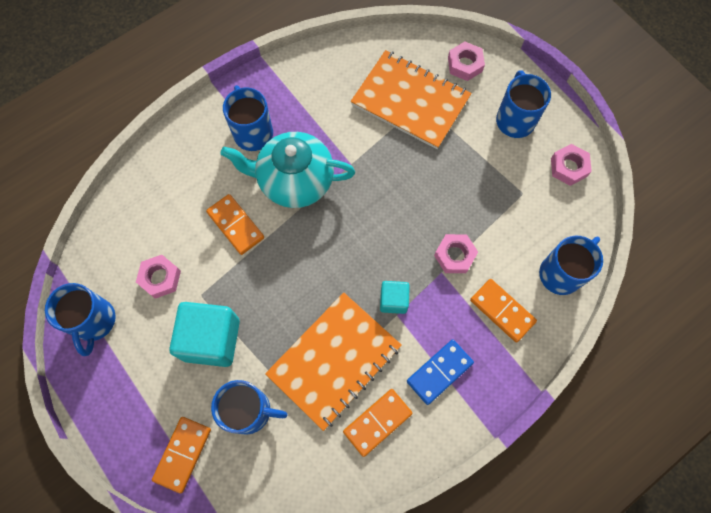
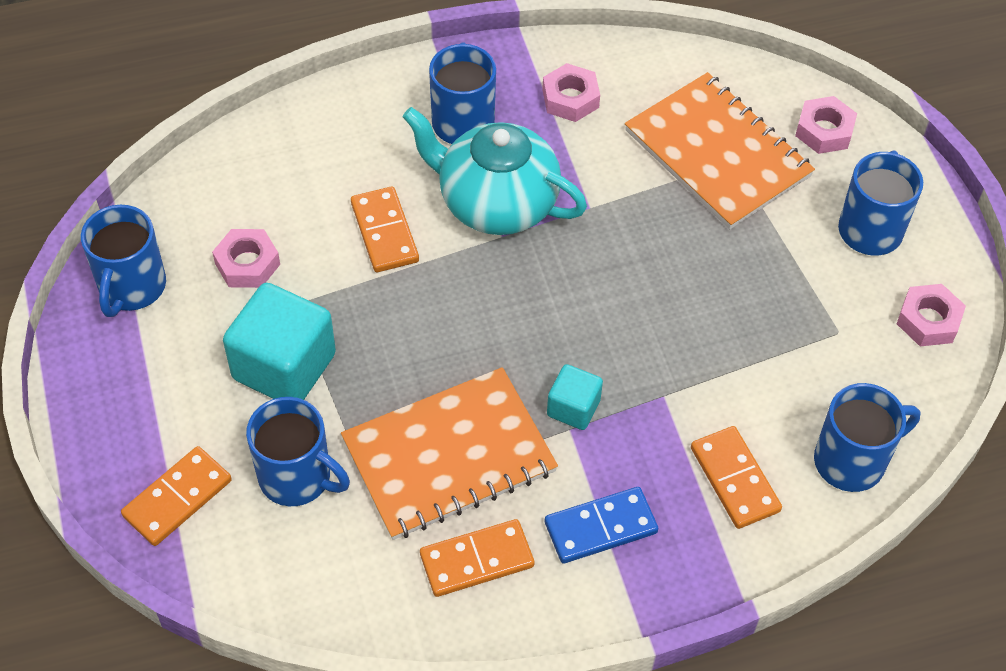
camera: 20 degrees right, 15 degrees down
(455, 255) = (694, 380): pink nut -> pink nut (570, 98)

